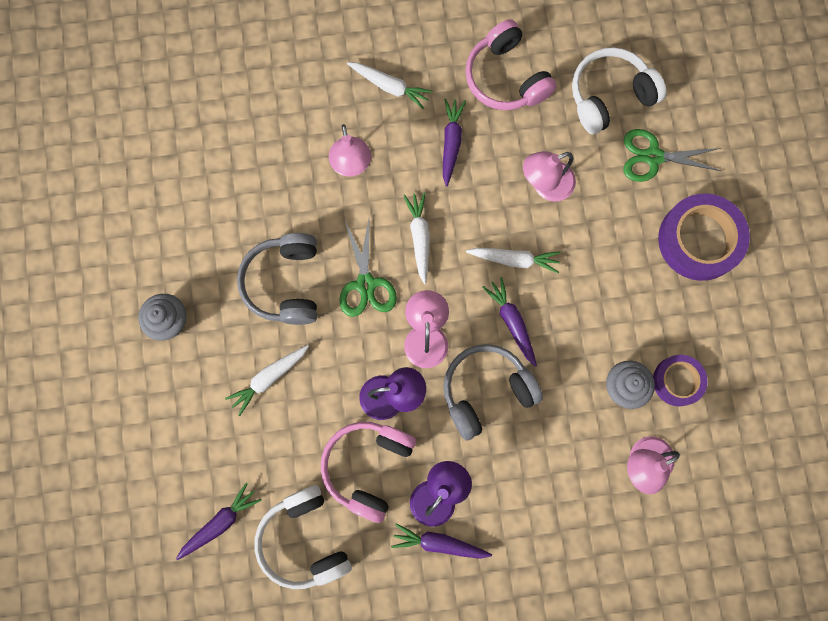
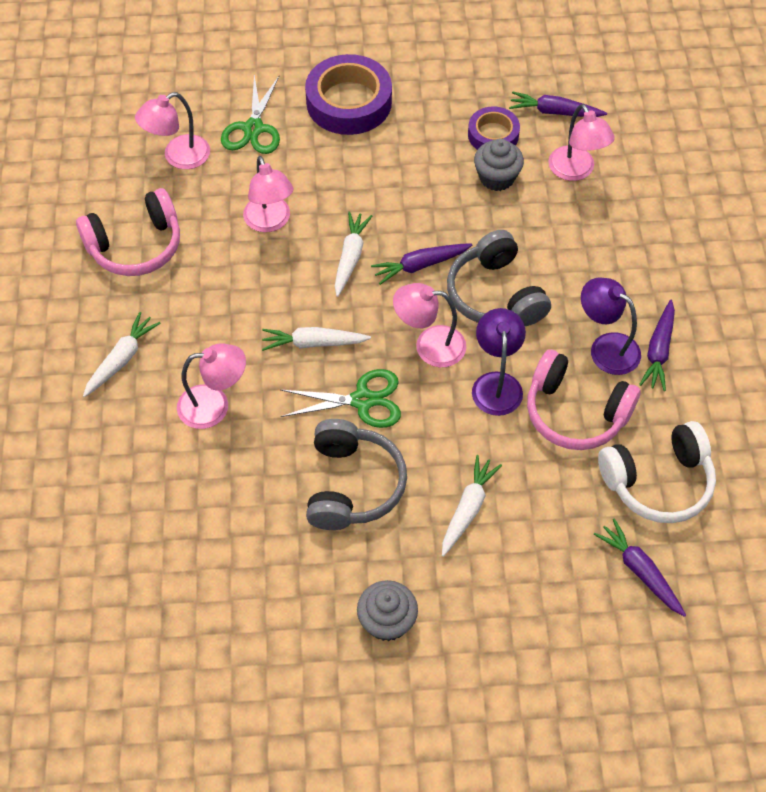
camera: 85 degrees left, 20 degrees down
(269, 378) = (468, 509): white carrot -> white carrot turned 120 degrees counterclockwise
(285, 283) = (352, 485): grey headphones -> grey headphones turned 90 degrees counterclockwise
(451, 143) = (204, 304): purple carrot -> purple carrot (555, 112)
(610, 96) = (178, 157): white headphones -> pink lamp

